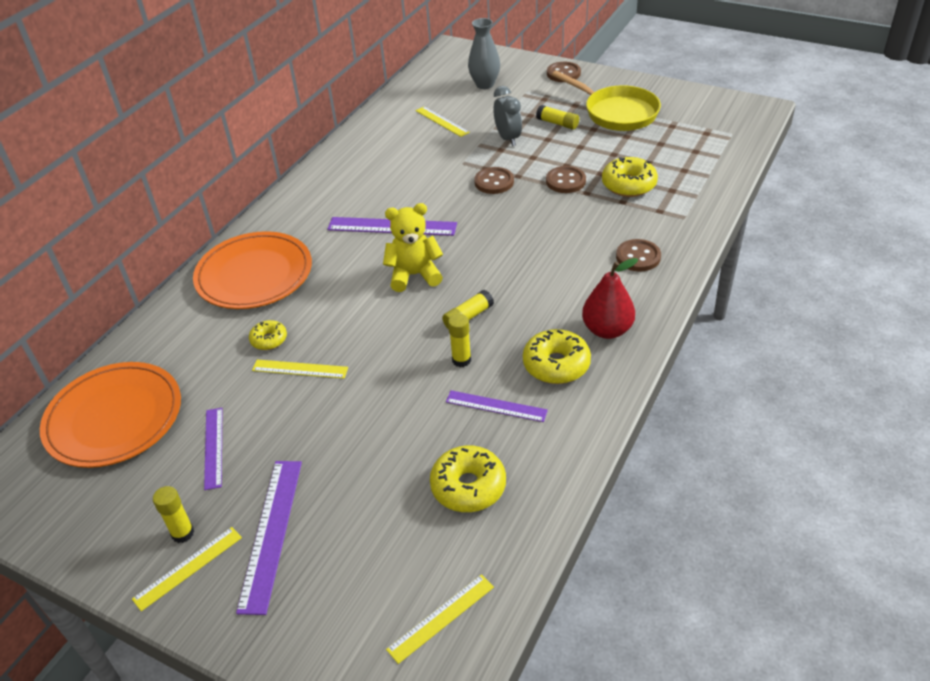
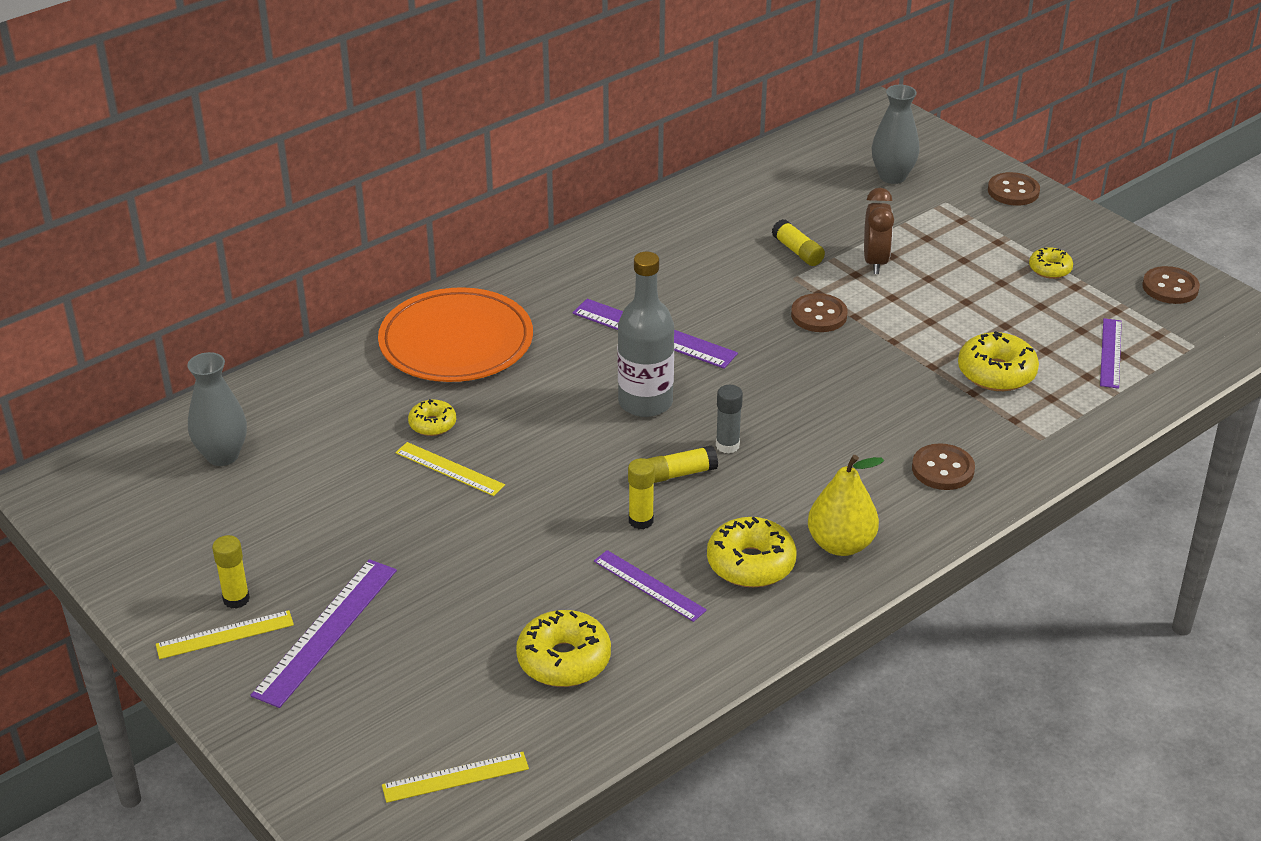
camera: 20 degrees right, 5 degrees down
(114, 418) = (222, 455): orange plate -> grey vase
(213, 447) = (311, 522): purple ruler -> purple ruler (1110, 353)
(414, 275) = (645, 402): yellow teddy bear -> grey bottle
(442, 121) = (801, 212): yellow ruler -> none
(488, 287) = (727, 445): none -> grey glue stick
(508, 138) = (875, 262): grey clock -> brown clock
(557, 123) = (956, 260): yellow glue stick -> yellow glue stick (797, 251)
(565, 181) = (914, 342): brown button -> brown button (1170, 287)
(607, 330) = (841, 544): red pear -> yellow pear
(617, 113) = (1050, 269): yellow pan -> yellow donut

